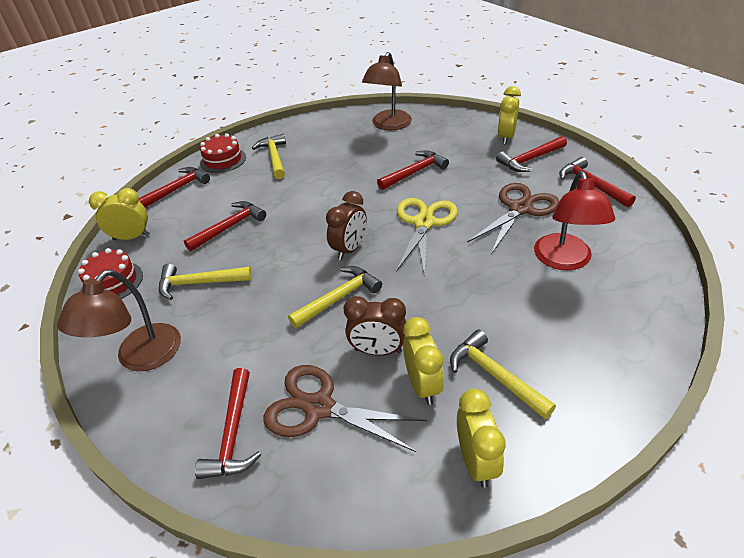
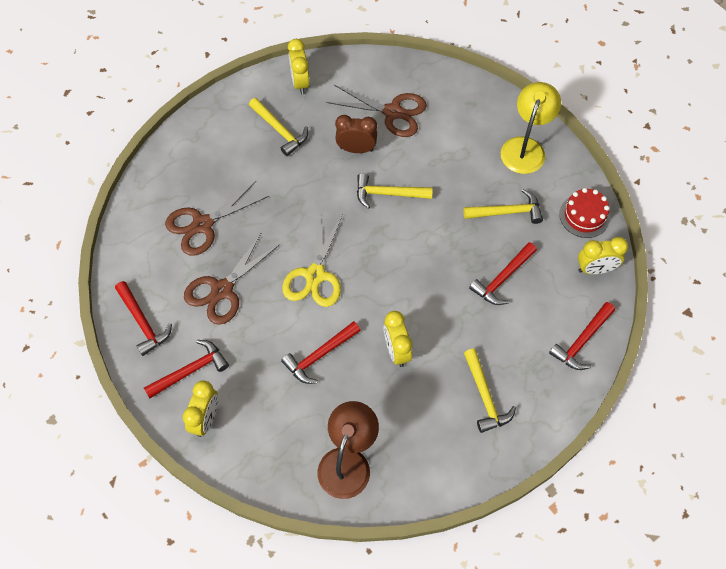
camera: 175 degrees right, 20 degrees up
(140, 358) = (525, 147): brown lamp -> yellow lamp
(223, 160) = (547, 396): red cake -> none
(233, 433) = (443, 98): red hammer -> none
(339, 298) = (388, 194): yellow hammer -> yellow hammer turned 45 degrees clockwise
(349, 249) = (383, 245): brown clock -> none
(422, 385) = (327, 125): yellow clock -> yellow clock (396, 351)
(564, 261) = (203, 224): red lamp -> brown scissors

